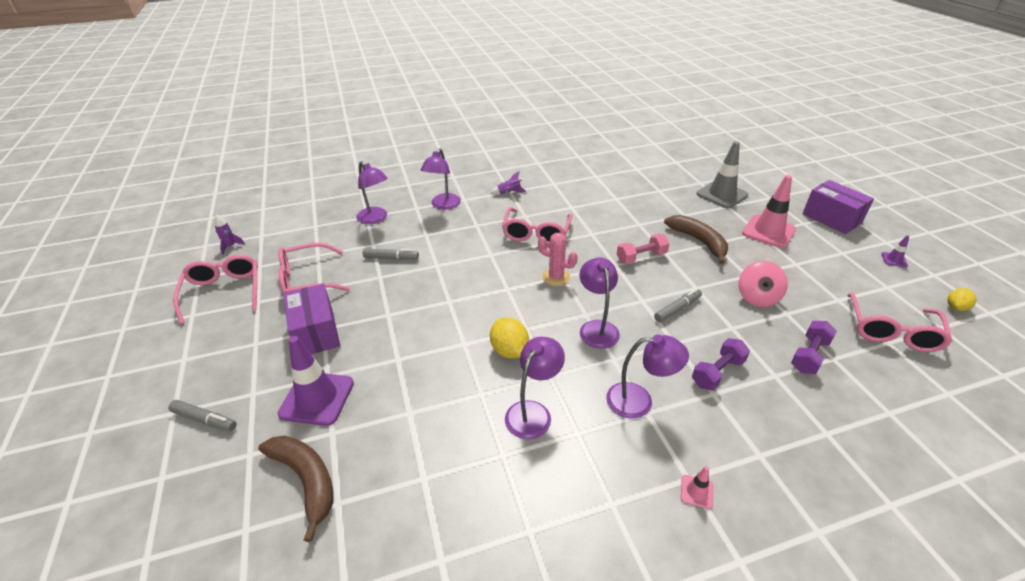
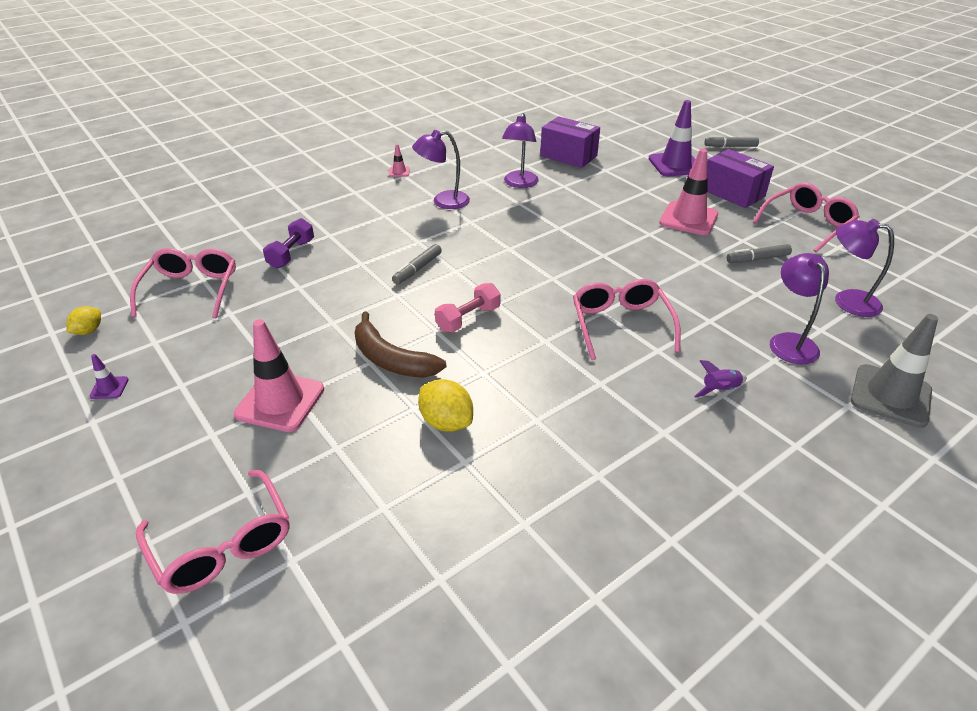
camera: 160 degrees right, 0 degrees up
(224, 291) = (861, 202): pink glasses -> pink glasses (223, 545)
(230, 246) = (940, 236): purple rocket -> none
(306, 480) = (633, 140): brown banana -> none
(397, 309) = (688, 219): none -> pink traffic cone
(509, 351) = (562, 210): yellow lemon -> yellow lemon (446, 422)
(556, 277) = (559, 275): pink cactus -> none
(597, 328) = (494, 239): purple lamp -> none
(717, 372) = (380, 228): purple dumbbell -> none
(722, 194) = (343, 477): grey traffic cone -> grey traffic cone (890, 396)
(757, 297) = (327, 297): pink spinning top -> none
(831, 218) = (154, 457): purple box -> purple box (568, 156)

